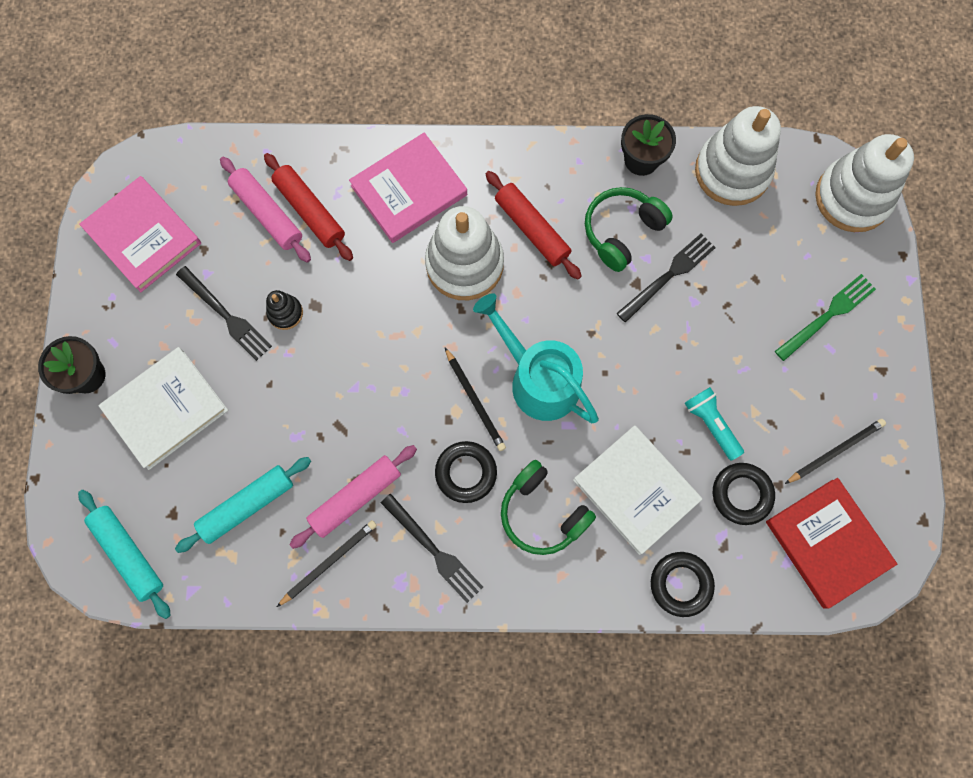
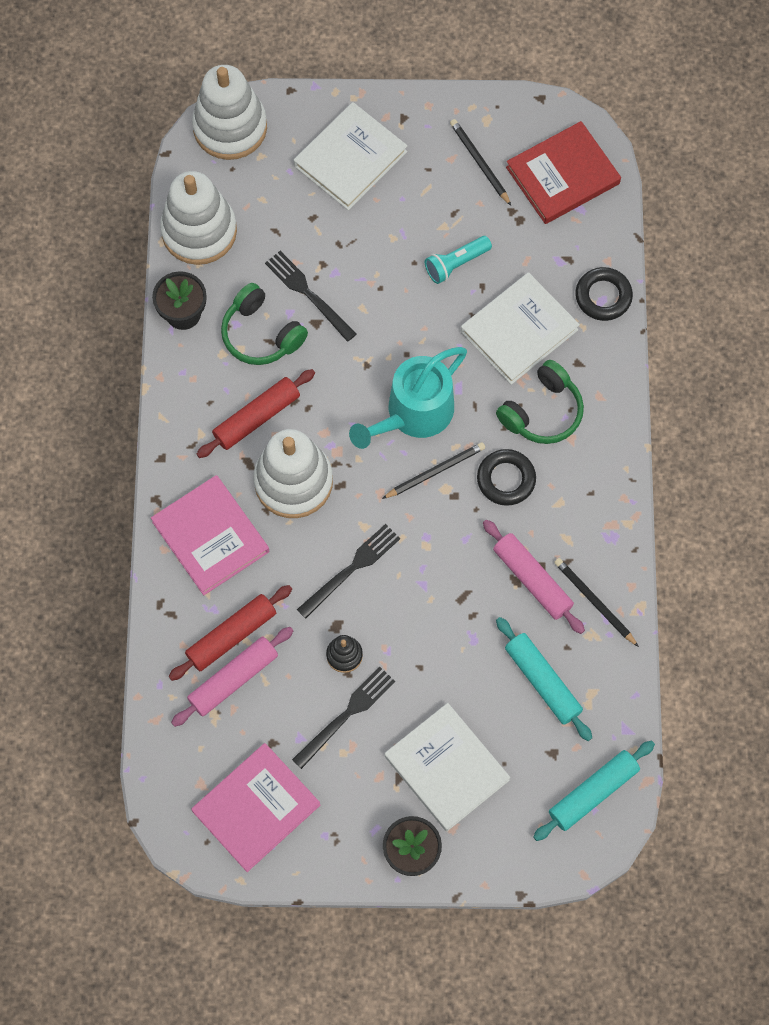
camera: 90 degrees left, 5 degrees down
(433, 550) = (580, 508): black fork -> black fork (351, 569)
(741, 494) = (521, 242): black ring -> none
(827, 316) = (350, 159): green fork -> white book

